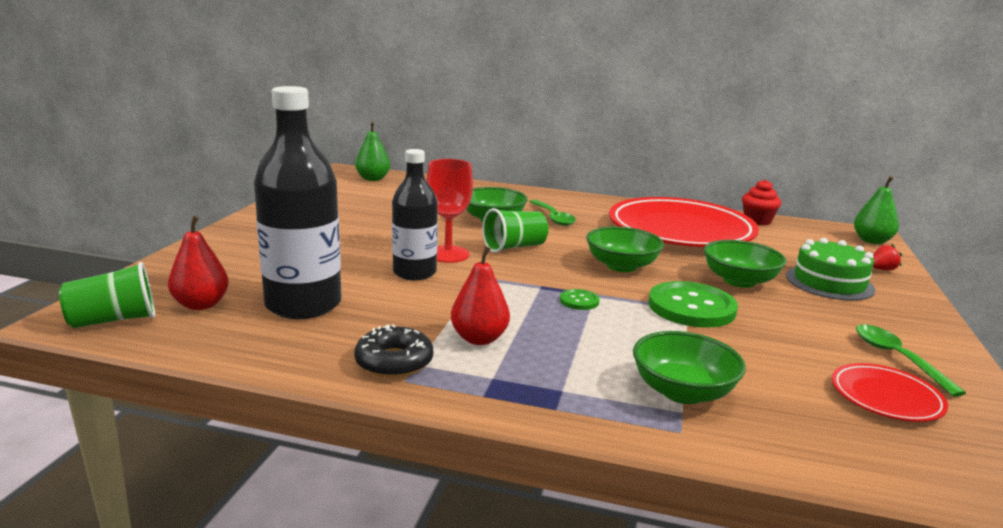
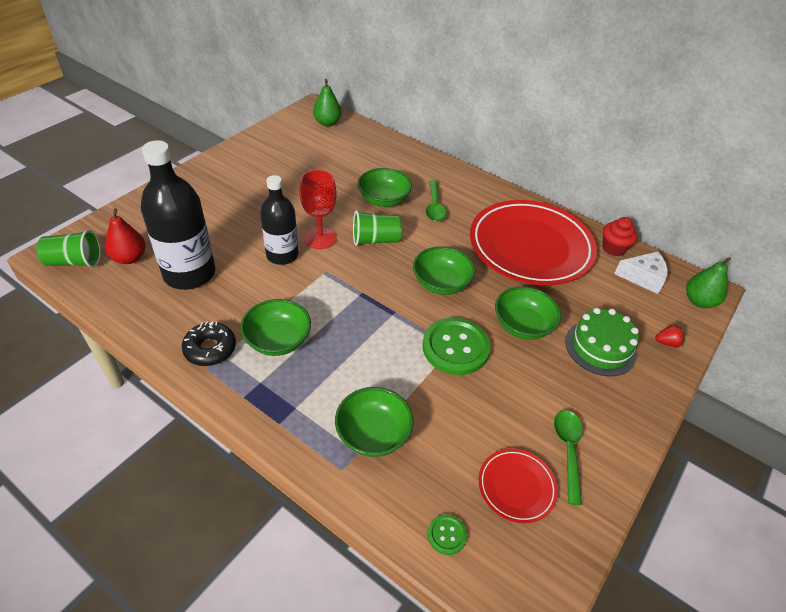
camera: 20 degrees right, 25 degrees up
(479, 339) = (278, 340): red pear -> green bowl
(579, 301) = (376, 318): green button -> green button (446, 535)
(806, 234) = (643, 277): none -> white cheese

